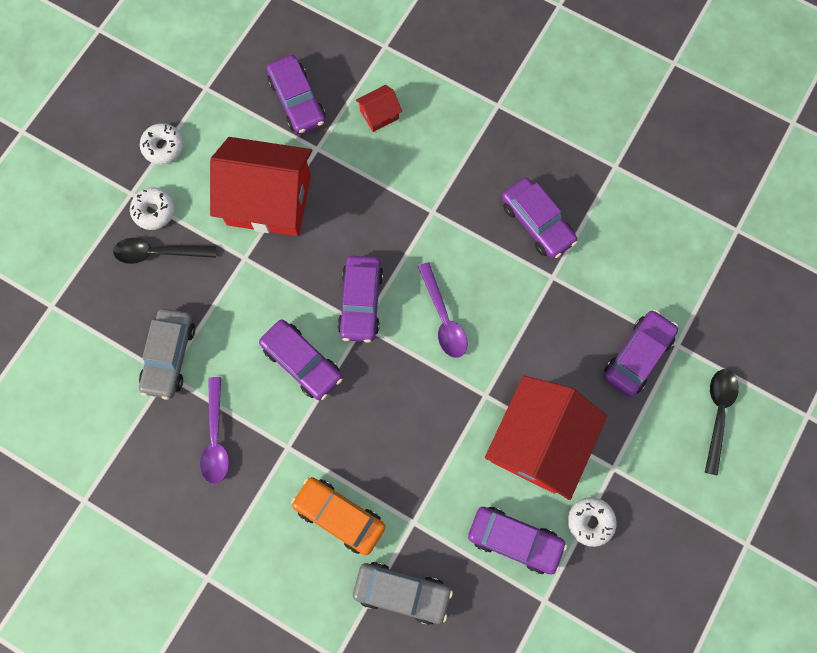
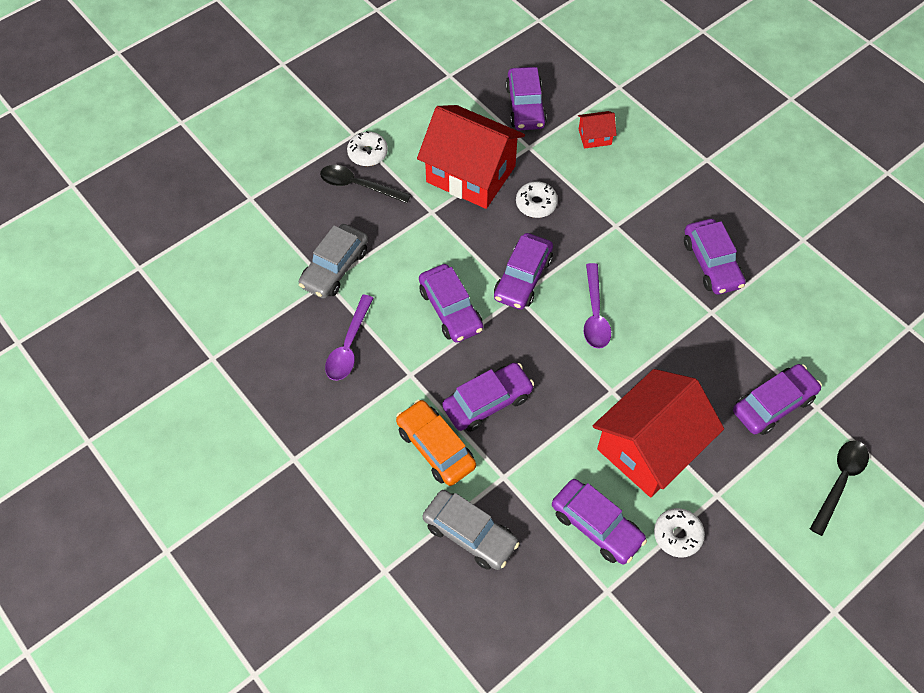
camera: 20 degrees right, 15 degrees down
(163, 147) = (395, 108): white donut -> white donut (536, 204)
(372, 450) = (487, 402): none -> purple car

